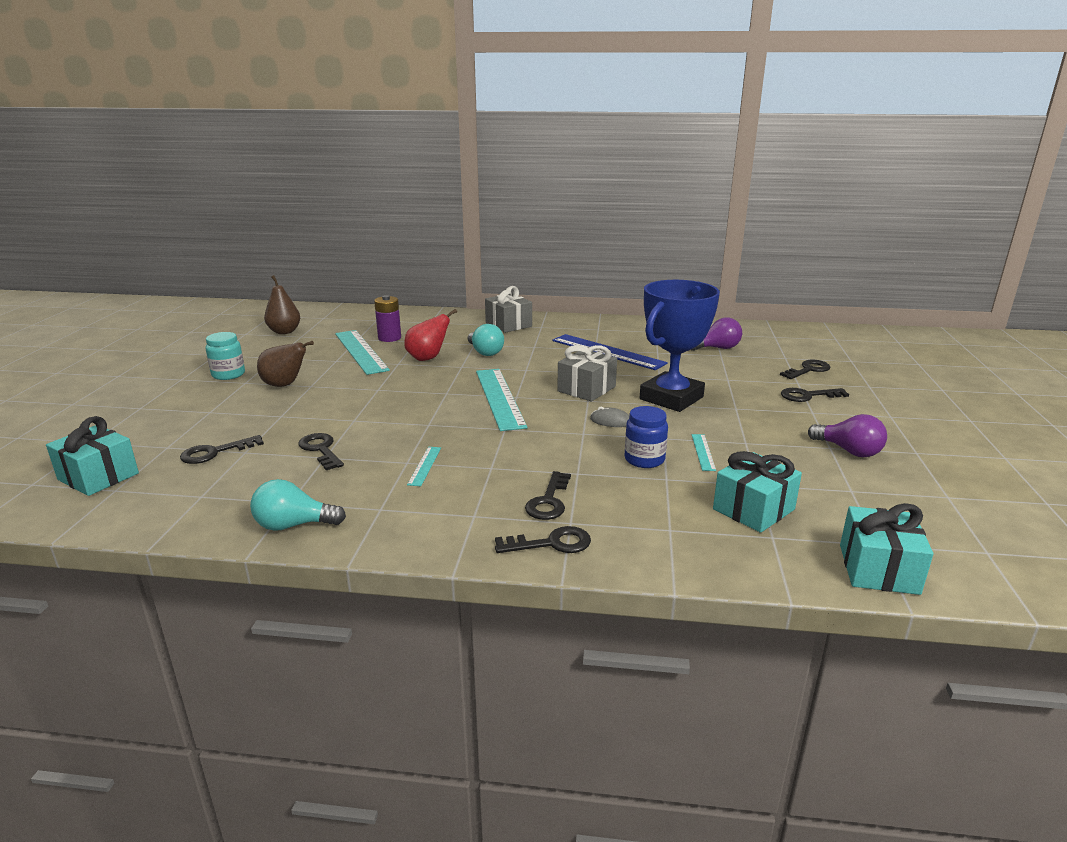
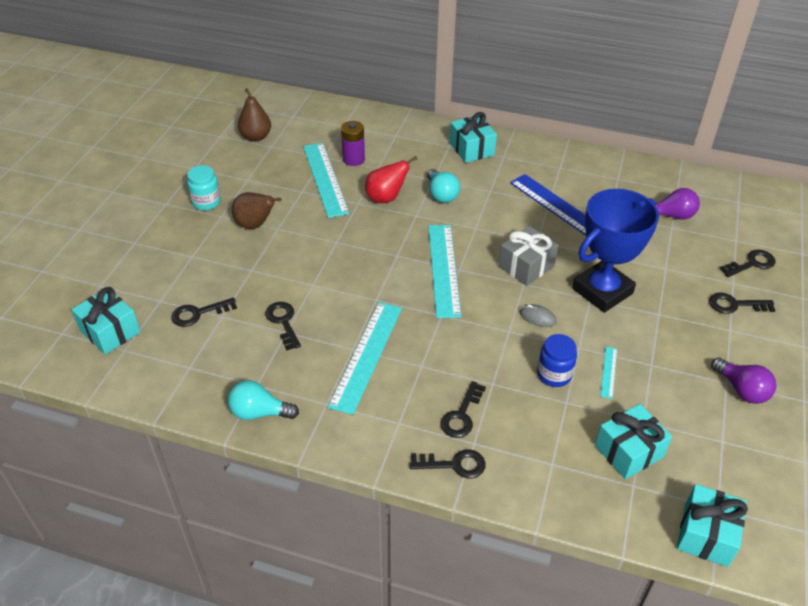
camera: 10 degrees right, 20 degrees up
(424, 466) = (366, 355): turquoise ruler -> turquoise ruler, size x2.24
(508, 324) = (471, 149): grey gift -> turquoise gift

